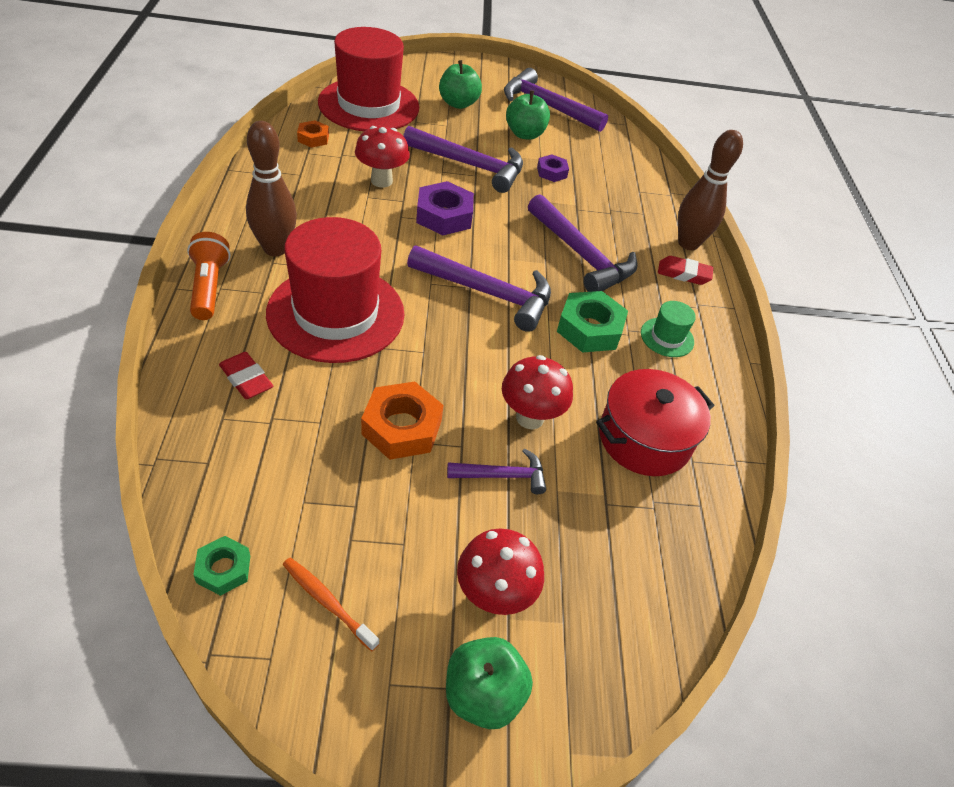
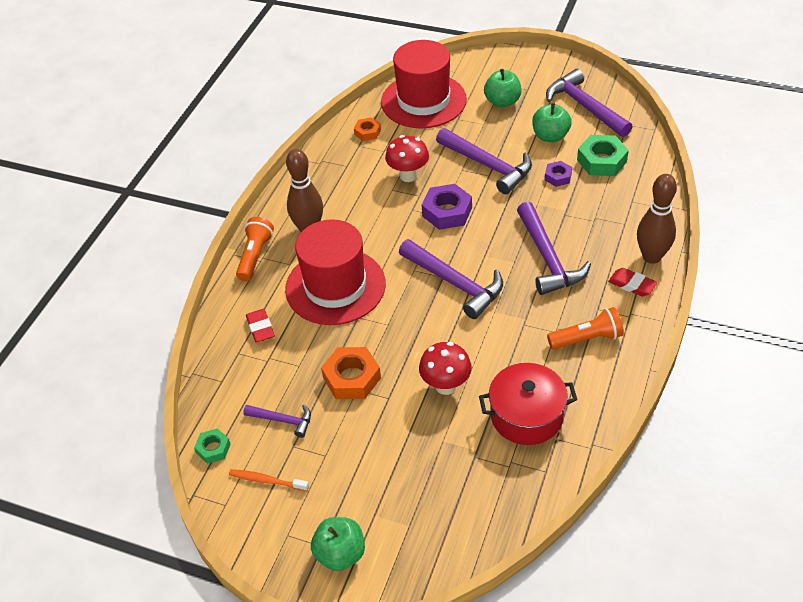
camera: 30 degrees right, 0 degrees up
(327, 602) = (267, 481): orange toothbrush -> orange toothbrush turned 45 degrees counterclockwise
(494, 595) = (370, 499): red mushroom -> none
(502, 475) = (408, 423): purple hammer -> purple hammer (283, 420)
(589, 329) = (524, 323): green nut -> green nut (601, 161)
(667, 337) = (587, 339): green hat -> orange flashlight

